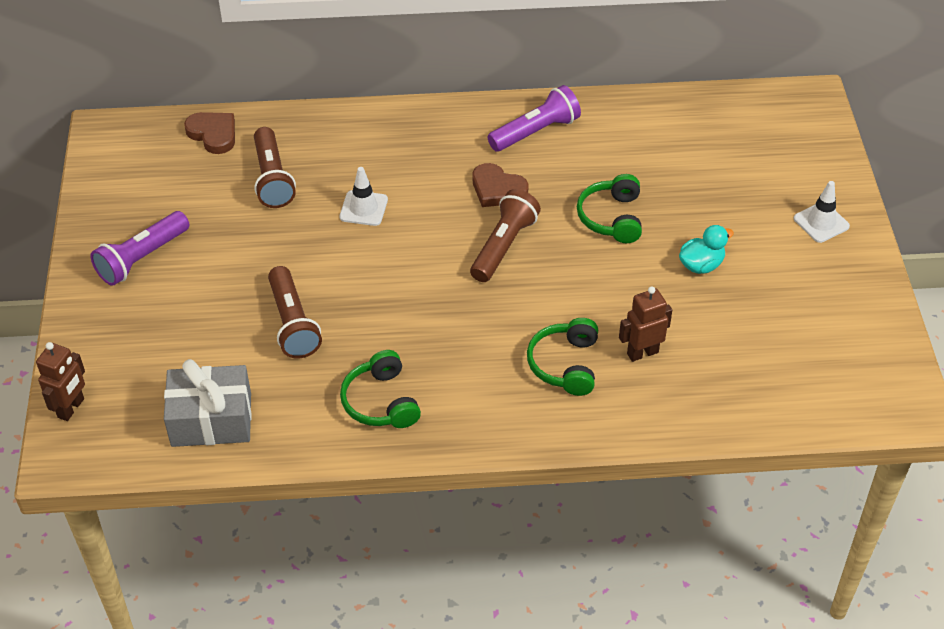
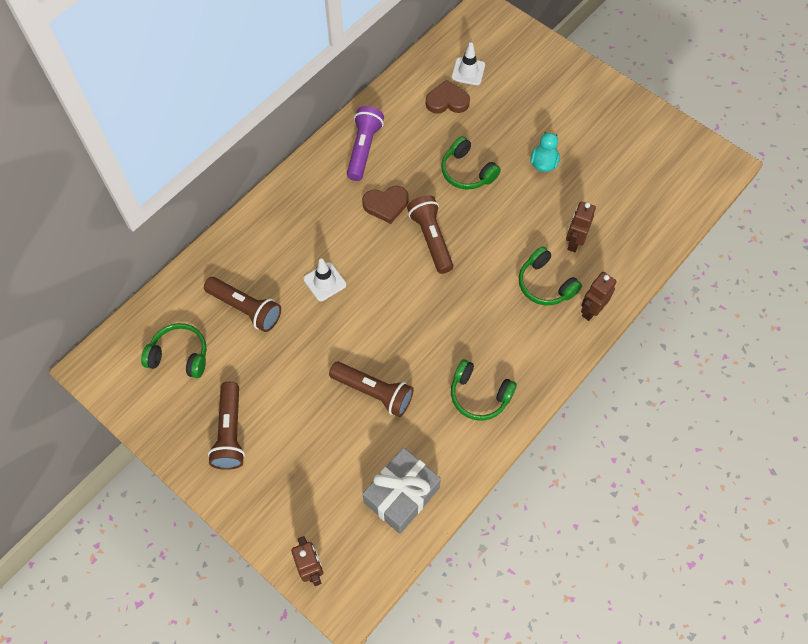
camera: 45 degrees left, 15 degrees up
(142, 258) = (230, 432): purple flashlight -> brown flashlight
(177, 173) = (179, 355): none -> green headphones
(213, 134) = (170, 309): brown heart -> brown heart (447, 101)
(582, 422) = (591, 310): none -> brown robot
(821, 222) = (571, 87): white traffic cone -> white traffic cone (468, 71)

